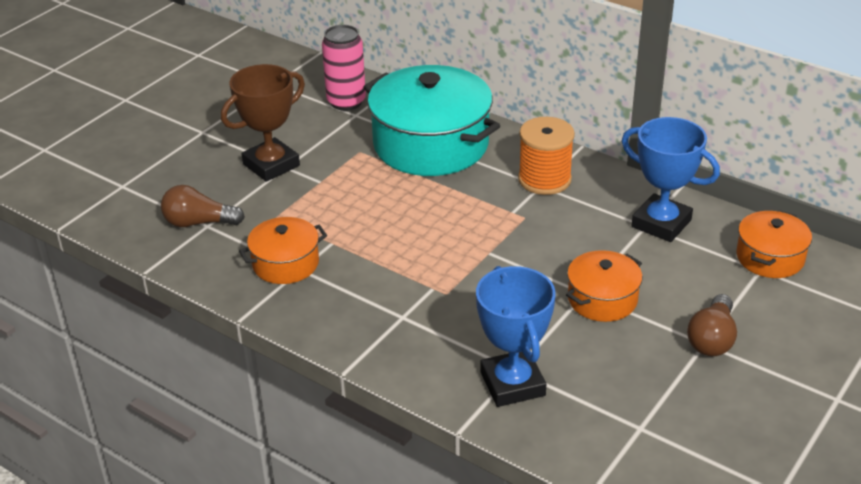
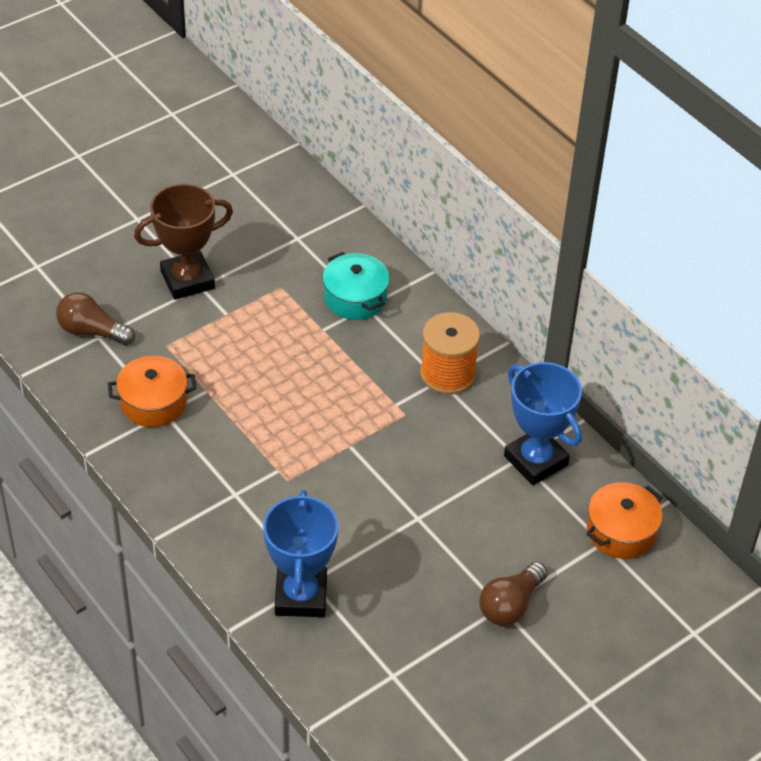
camera: 15 degrees right, 10 degrees up
(346, 102) = (295, 219): pink can -> none
(431, 144) = (355, 298): turquoise pot -> turquoise pot, size x0.51
(602, 299) = (430, 530): orange pot -> none

